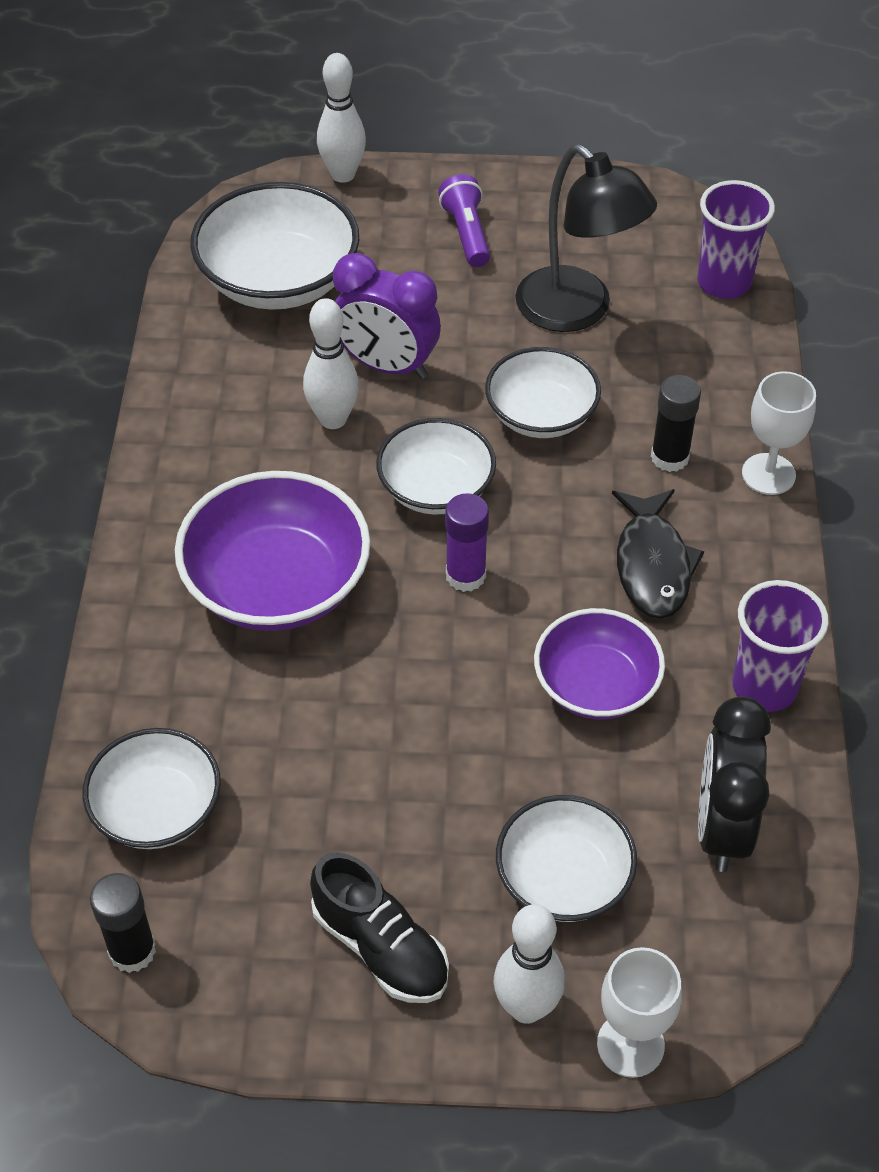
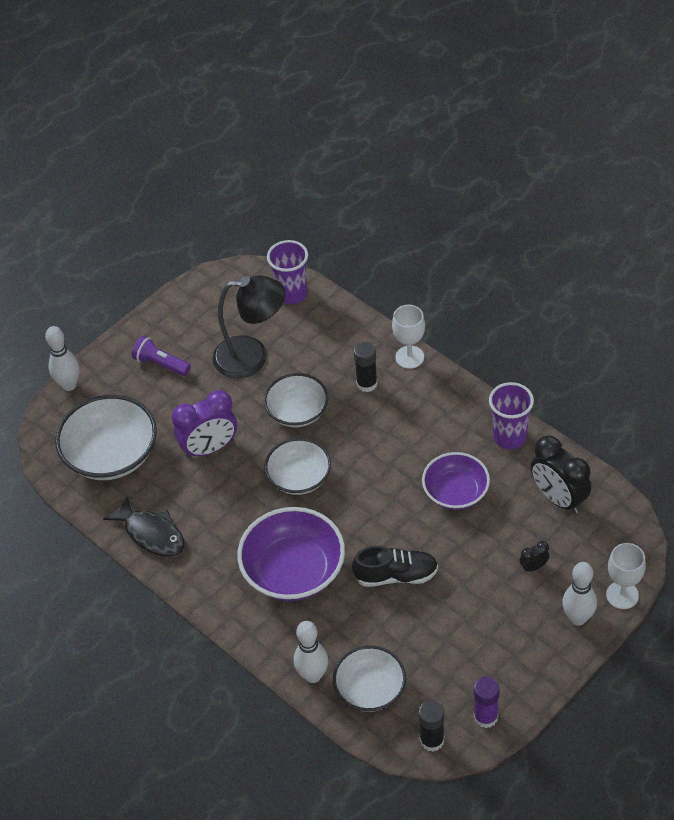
camera: 45 degrees left, 0 degrees up
(333, 419) = (220, 489): white bowling pin -> white bowling pin (313, 675)
(380, 947) = (508, 650): black shoe -> black shoe (396, 575)
(465, 575) = (357, 499): purple glue stick -> purple glue stick (485, 717)
(563, 879) = (533, 567): white bowl -> black clock
(652, 565) = (415, 430): black fish -> black fish (151, 534)

